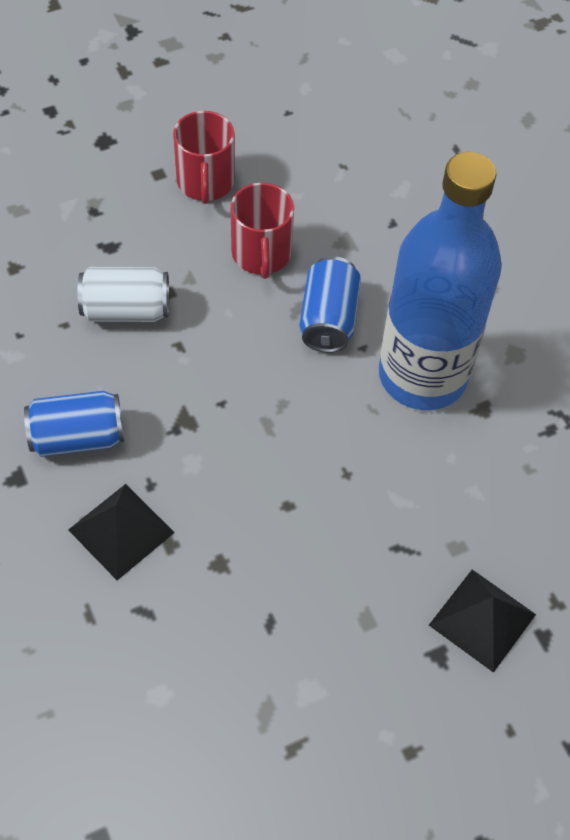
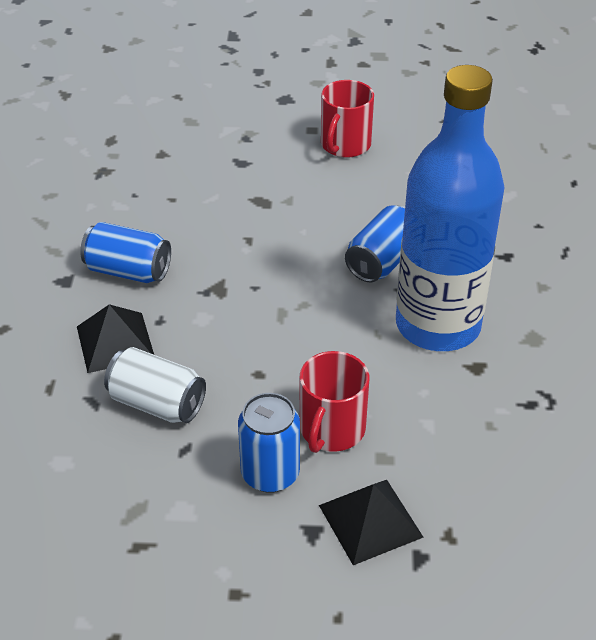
camera: 30 degrees right, 15 degrees down
(126, 310) = (224, 204): white can -> white can (157, 403)
(261, 254) = (357, 202): red mug -> red mug (331, 429)
(365, 612) = (270, 473): none -> blue can

